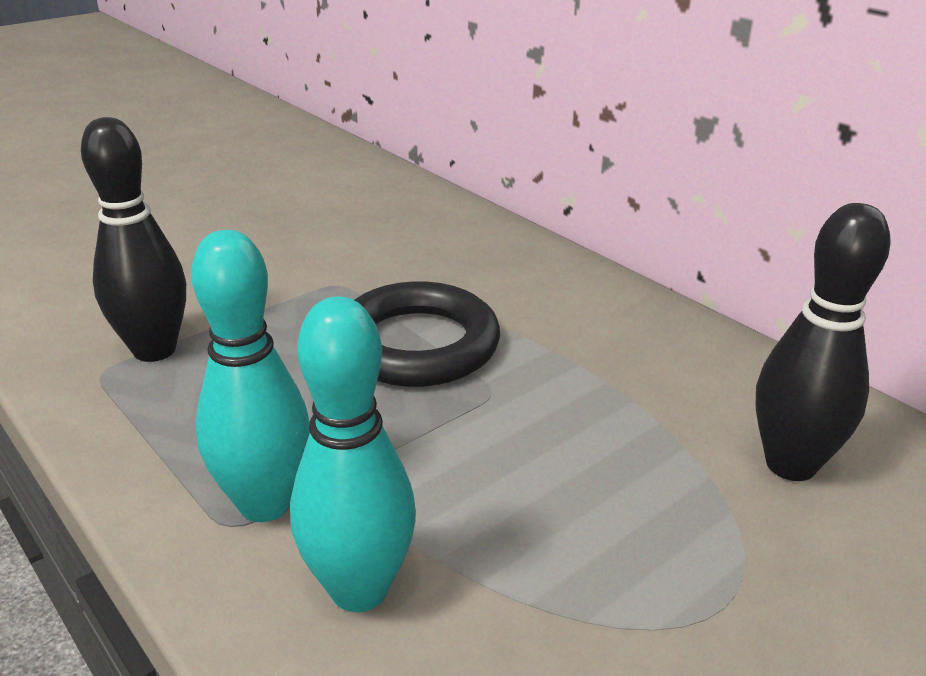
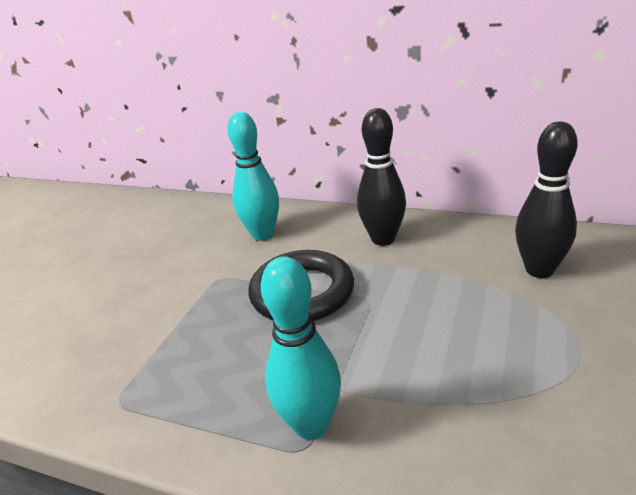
camera: 25 degrees left, 0 degrees up
(154, 350) = (141, 370): black bowling pin -> black bowling pin (383, 239)
(359, 589) = (413, 442): turquoise bowling pin -> turquoise bowling pin (263, 234)

